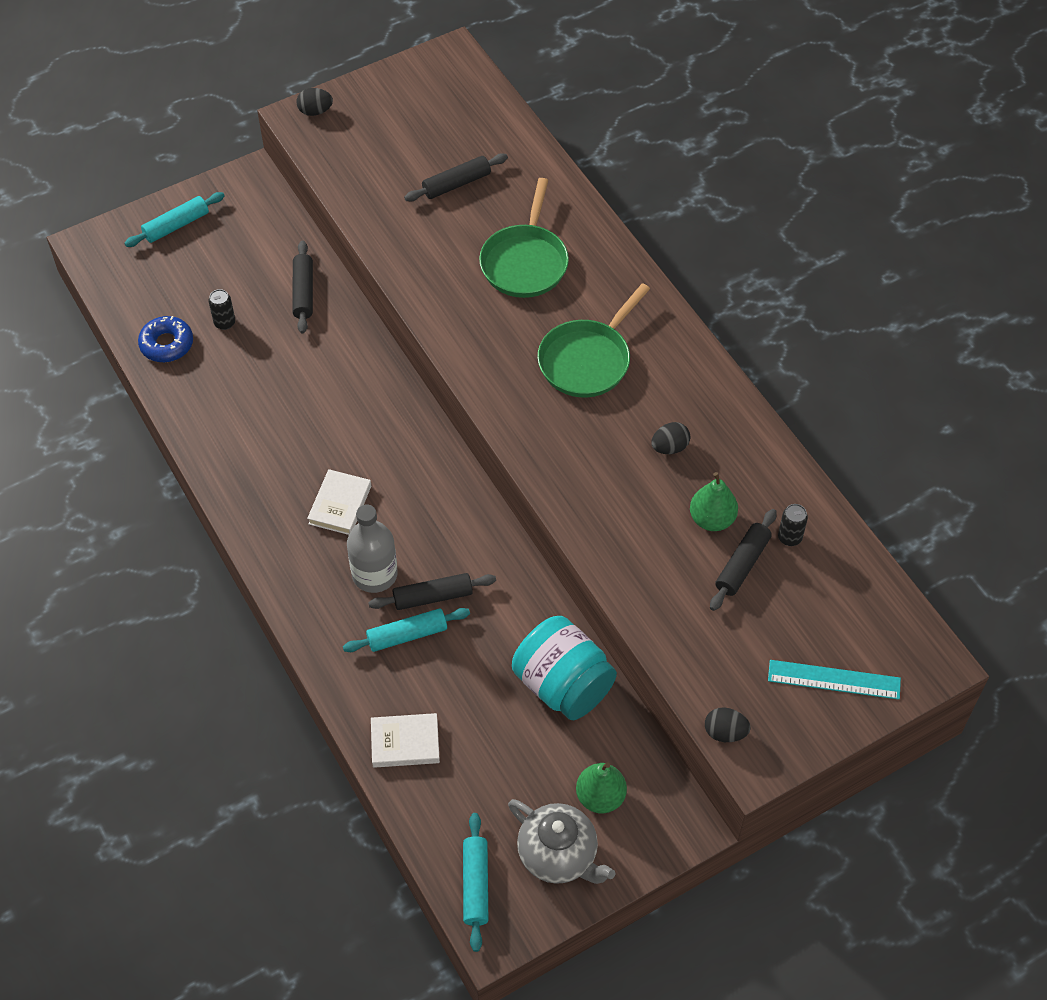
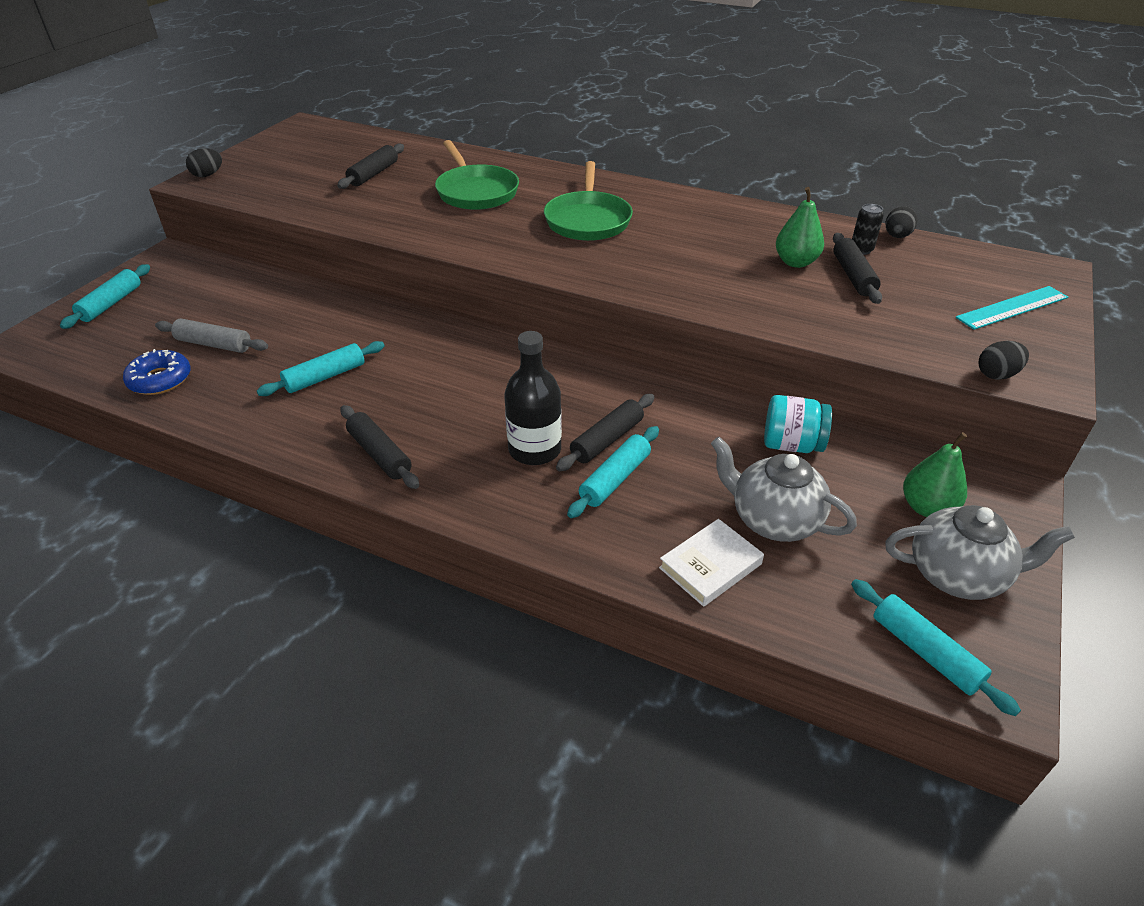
camera: 35 degrees left, 15 degrees down
(224, 323) = (214, 344): black can -> grey rolling pin
(281, 409) = (325, 377): none -> turquoise rolling pin
(303, 292) = (279, 300): black rolling pin -> black rolling pin (379, 454)
(340, 505) = (449, 416): white book -> none
(374, 574) = (534, 450): grey bottle -> black bottle
(481, 736) = (773, 520): none -> grey teapot
(563, 685) = (791, 445): turquoise jar -> turquoise jar, size x0.64
(669, 447) = (711, 239): black egg -> black egg (897, 236)

